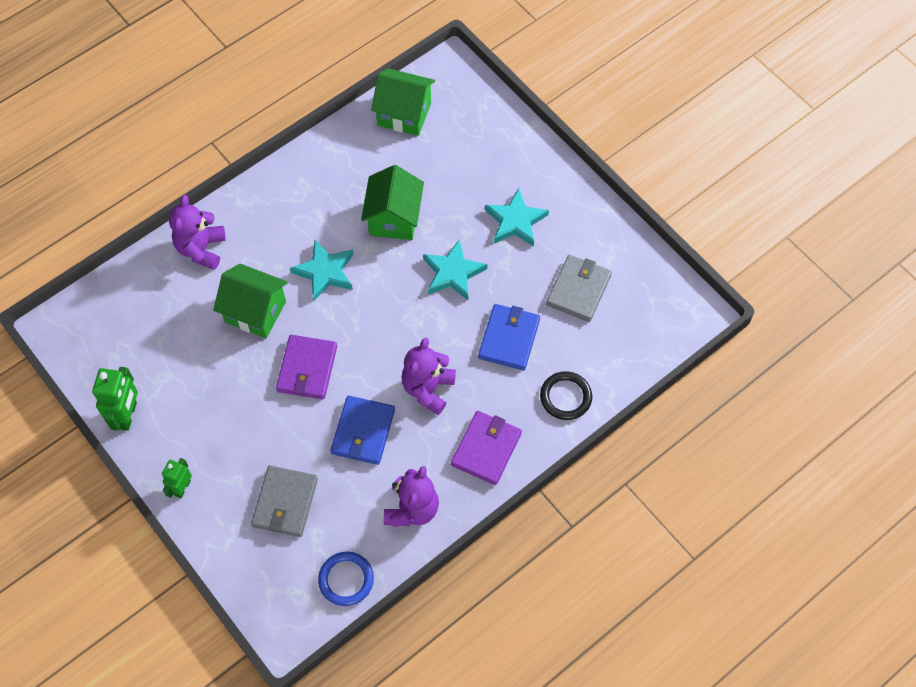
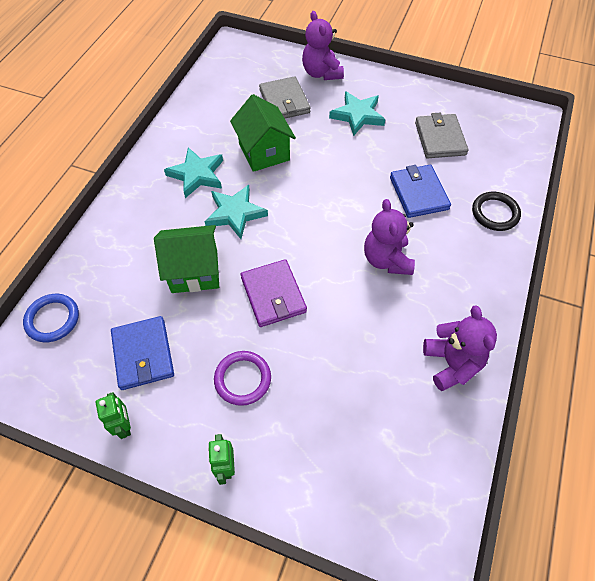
camera: 30 degrees left, 5 degrees down
(127, 415) = (124, 425): green robot -> green robot, size x0.64
(201, 249) = (111, 245): purple teddy bear -> purple teddy bear (321, 73)
(236, 428) = (243, 379): none -> purple ring
(285, 503) = (337, 423): grey wallet -> grey wallet (284, 101)
(346, 579) = (446, 463): blue ring -> blue ring (52, 319)
(363, 432) = (360, 321): blue wallet -> blue wallet (143, 354)
(404, 114) = (221, 84): green house -> none
(453, 273) = (339, 168): turquoise star -> turquoise star (197, 175)
(486, 449) = (470, 281): purple wallet -> none

